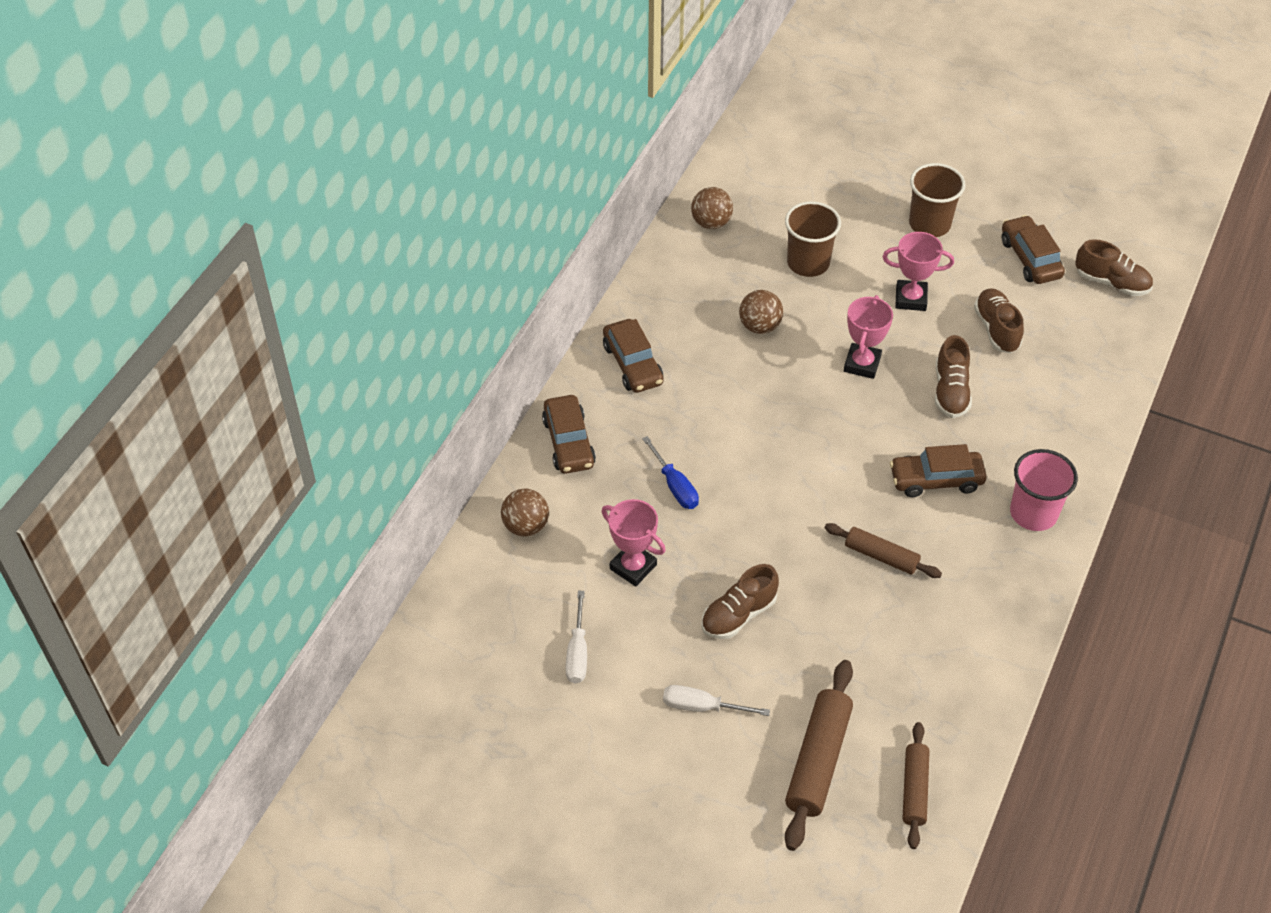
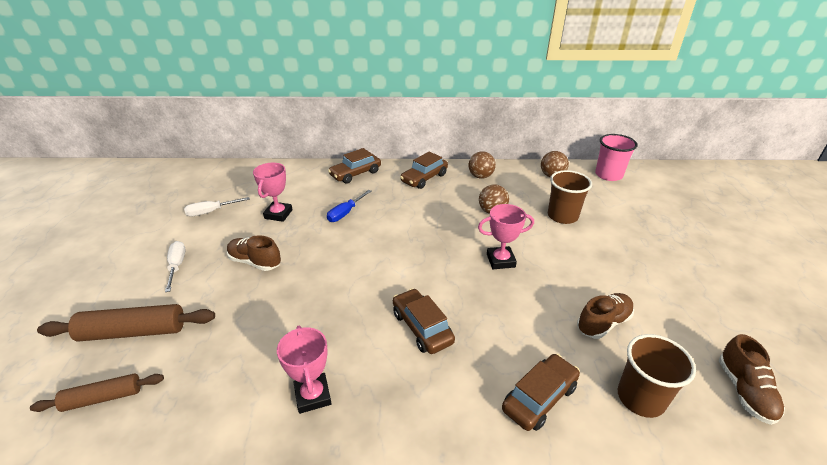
camera: 65 degrees right, 15 degrees down
(526, 526) = (292, 176): brown ball -> brown ball (480, 176)
(881, 556) = (331, 316): brown rolling pin -> none
(910, 298) = (582, 268): pink trophy -> pink trophy (313, 395)
(929, 224) = (662, 259): brown cup -> brown cup (640, 398)
(950, 391) = (515, 312): brown shoe -> none
(1030, 258) = (700, 324): brown car -> brown car (539, 398)
(1033, 513) = (425, 403): pink cup -> pink cup (608, 175)

